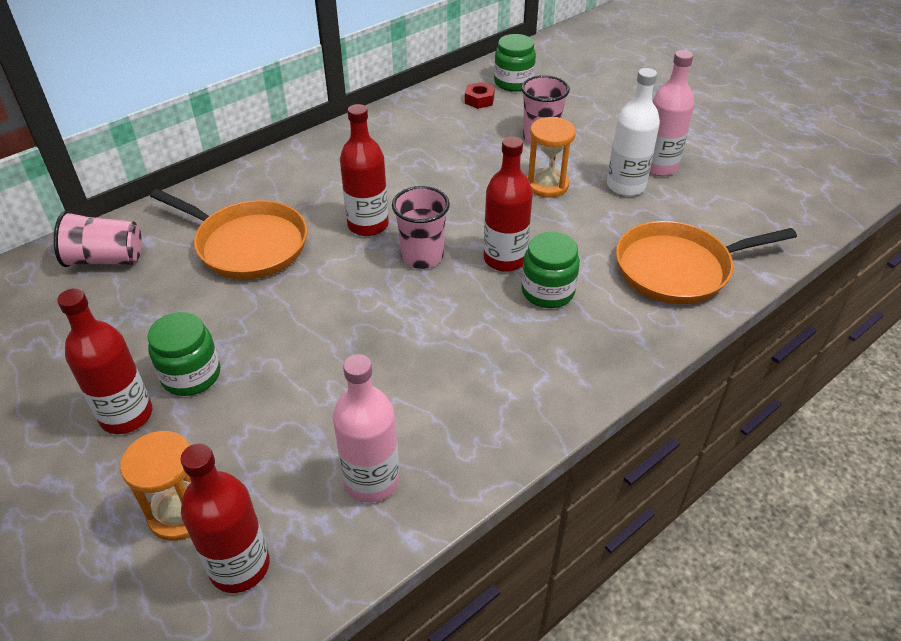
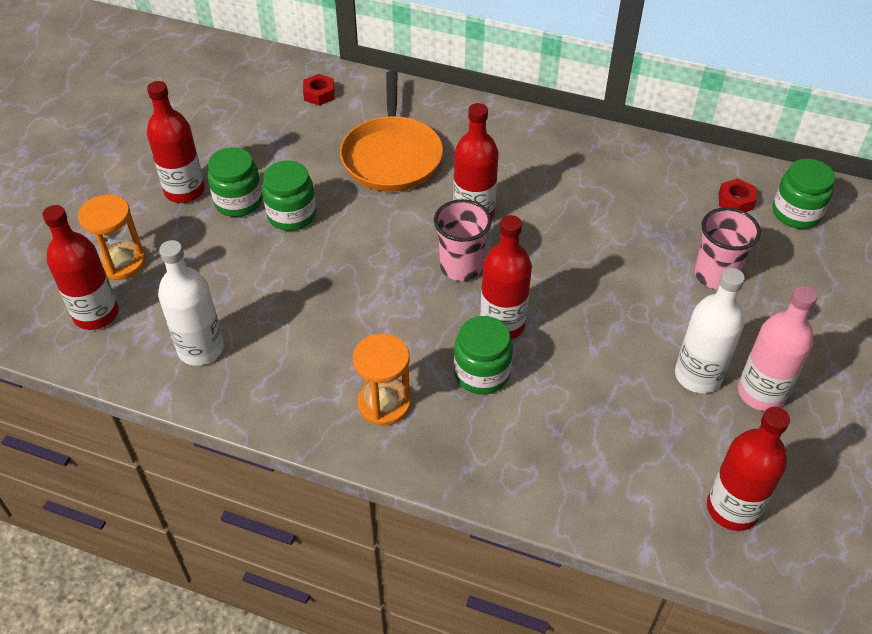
camera: 60 degrees right, 5 degrees up
(106, 259) = (319, 94): pink cup -> red nut
(252, 341) = (292, 215): none -> green jar
(371, 480) = (201, 349): pink bottle -> white bottle
(547, 185) = (641, 311): orange hourglass -> orange hourglass (384, 403)
(678, 269) = (595, 466): orange pan -> none
(748, 221) = (732, 509): none -> red bottle

